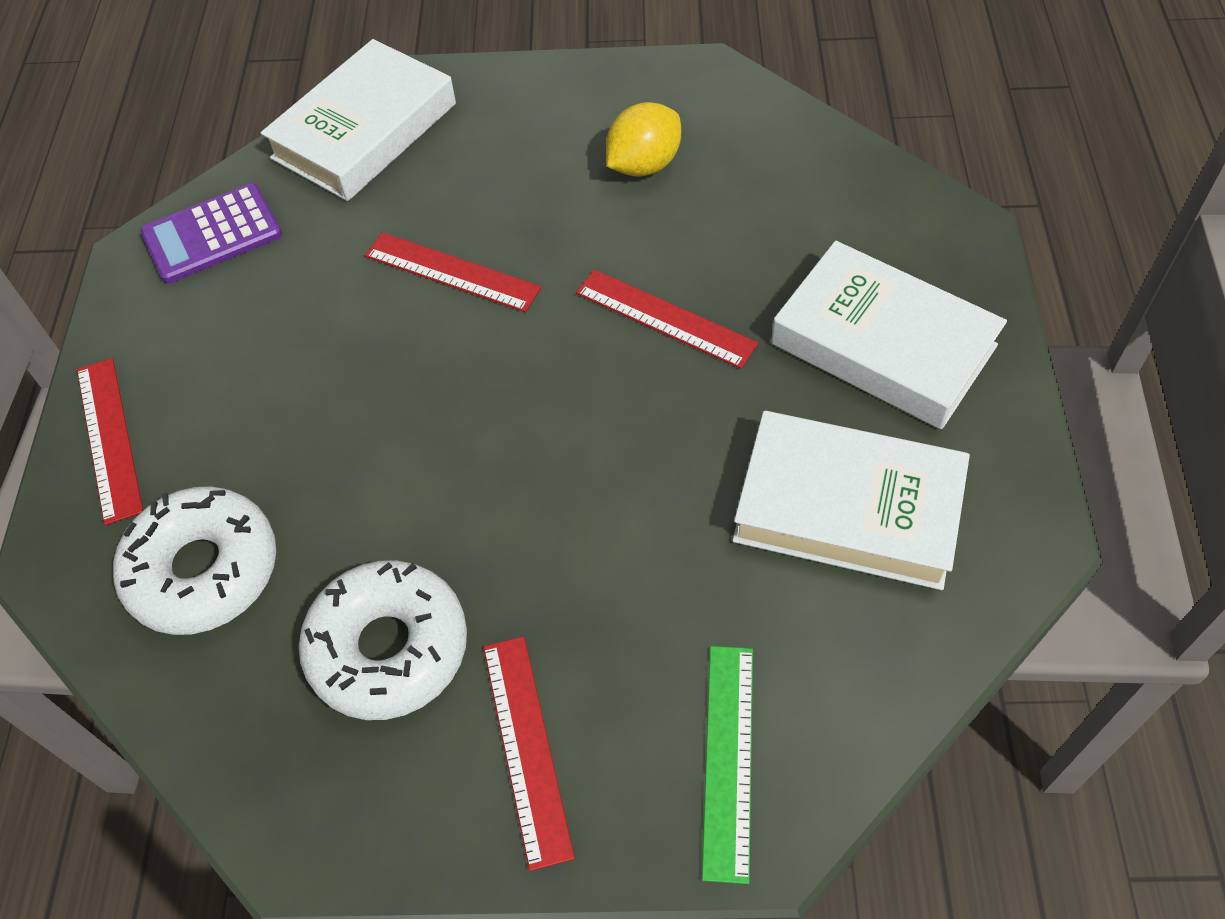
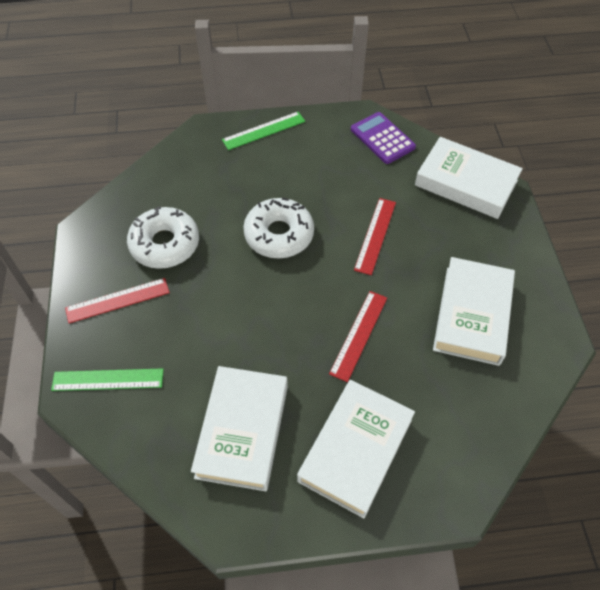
camera: 80 degrees right, 0 degrees up
(109, 438) = (264, 130): red ruler -> green ruler
(203, 570) = (201, 175): white donut -> white donut (279, 234)
(644, 165) = (472, 315): yellow lemon -> white book

